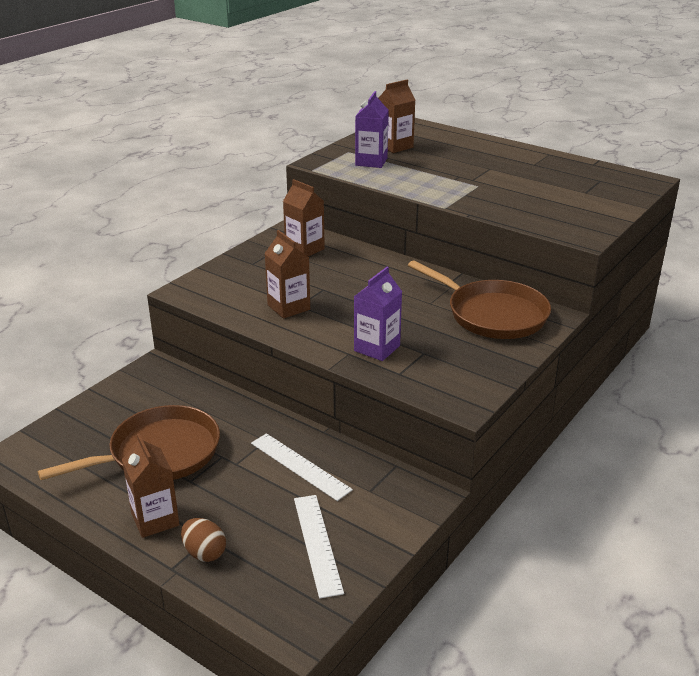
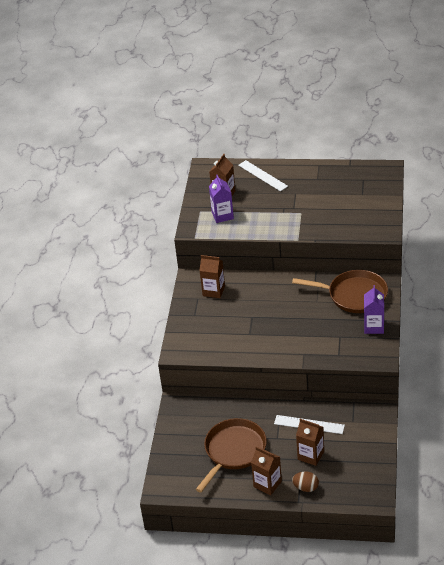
camera: 25 degrees left, 10 degrees up
(288, 307) = (245, 338): brown carton -> brown carton (311, 455)
(317, 544) = (351, 458): white ruler -> white ruler (263, 175)
(377, 348) = (315, 344): purple carton -> purple carton (374, 327)

